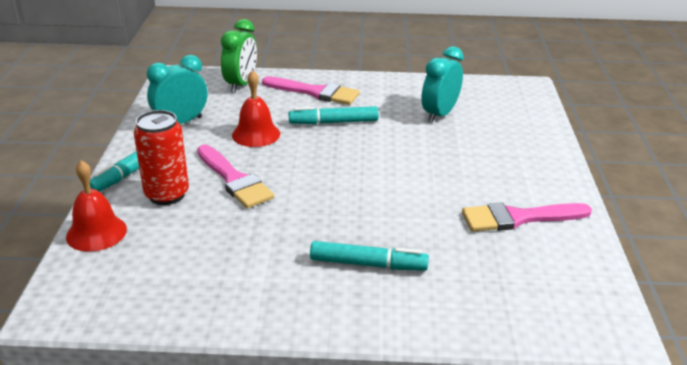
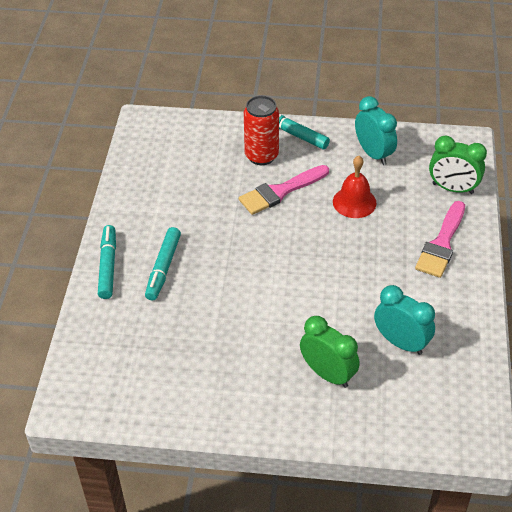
camera: 95 degrees right, 15 degrees up
(96, 233) = (217, 127): red bell -> none
(334, 122) = (379, 256): turquoise marker -> turquoise marker (108, 266)
(489, 150) = (328, 374): none -> green clock
(518, 218) = (211, 374): pink brush -> none

